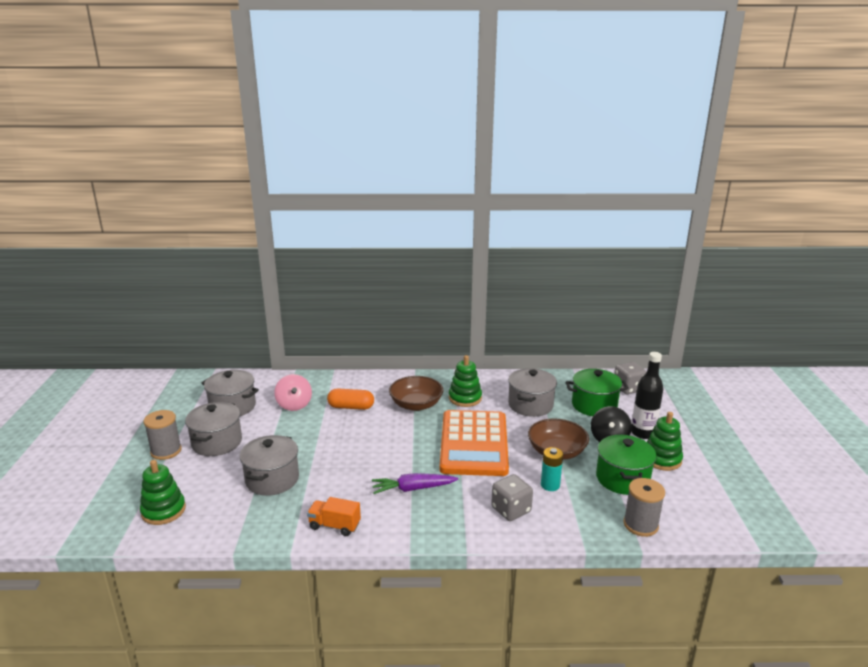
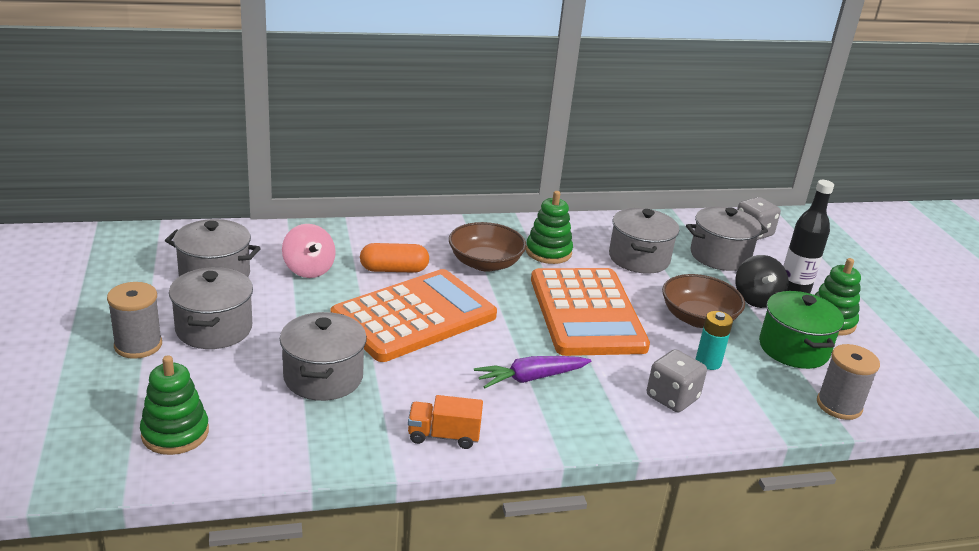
camera: 15 degrees left, 5 degrees up
(350, 440) = (414, 316): none -> orange calculator
(594, 405) = (720, 256): green pot -> grey pot

